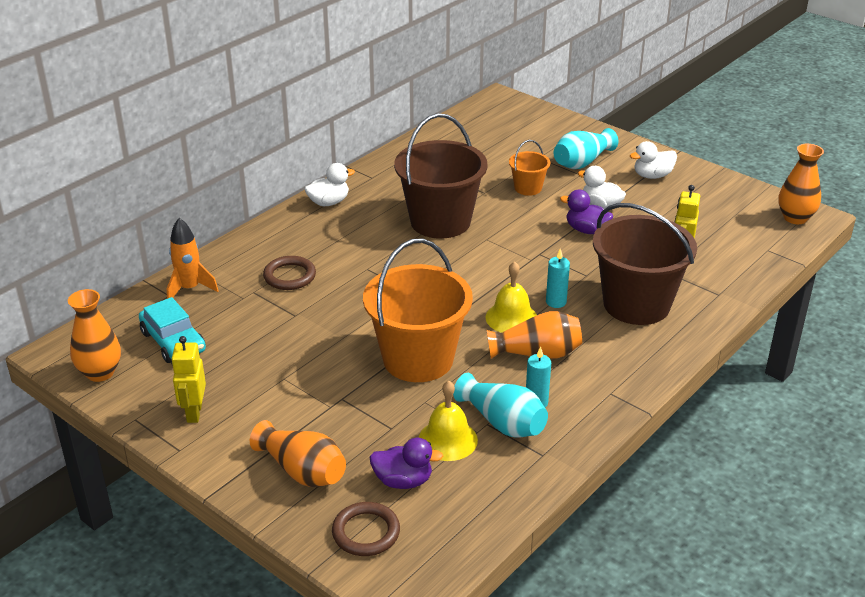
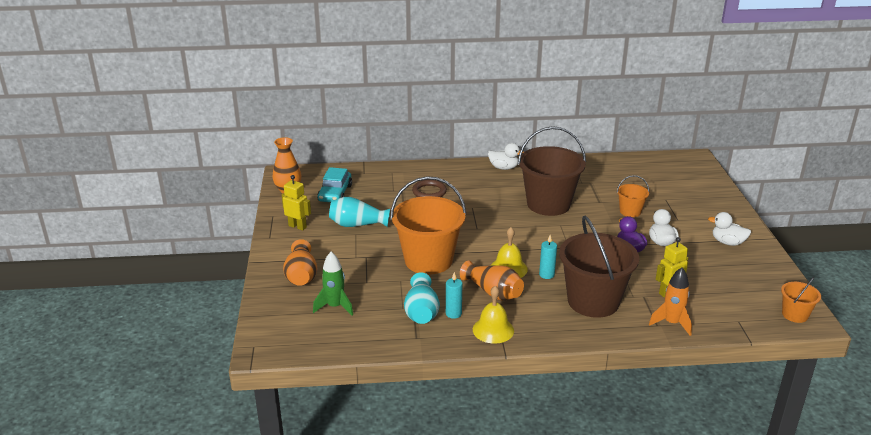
camera: 45 degrees right, 5 degrees down
(190, 289) = (376, 175): orange rocket -> orange rocket (671, 323)
(194, 413) = (297, 226): yellow robot -> yellow robot turned 75 degrees clockwise
(366, 532) = (286, 316): brown ring -> none
(403, 481) = (335, 306): purple duck -> green rocket
(447, 440) = (383, 303): yellow bell -> yellow bell (493, 330)
(582, 162) = (690, 214): turquoise vase -> turquoise vase (357, 224)
(795, 218) = (795, 315): orange vase -> orange bucket

